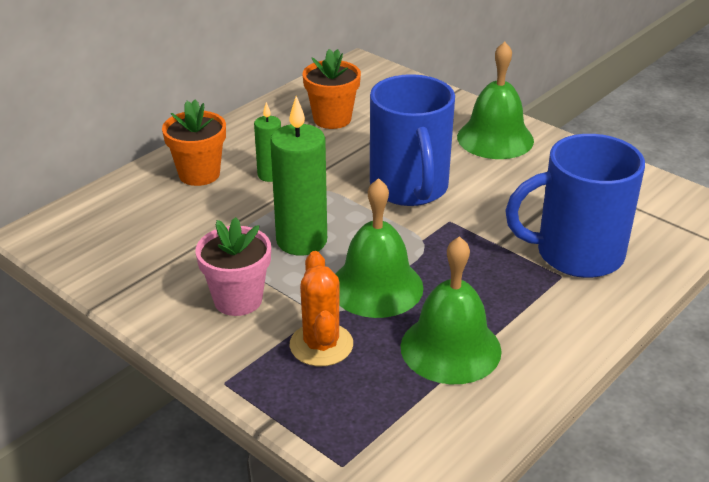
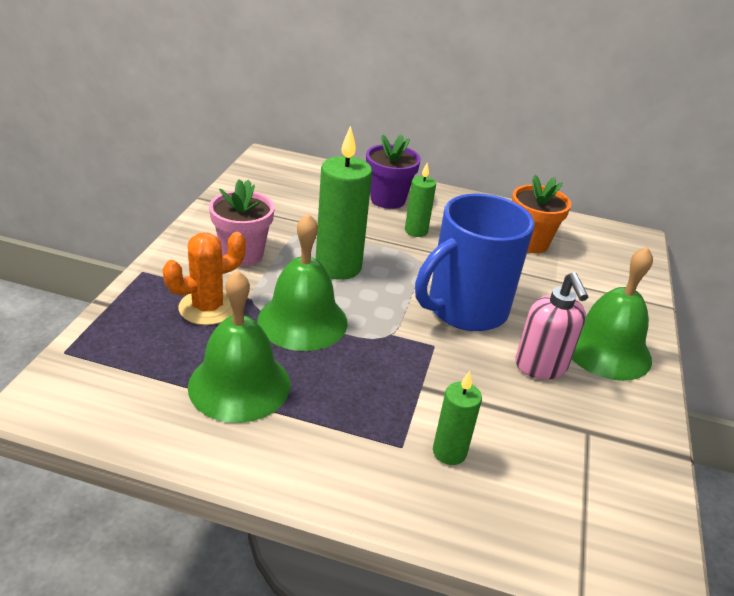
camera: 60 degrees right, 0 degrees up
(199, 174) = (387, 199): orange flower pot -> purple flower pot
(501, 177) = (541, 367): none -> pink soap dispenser
(576, 254) = (449, 452): blue mug -> green candle

